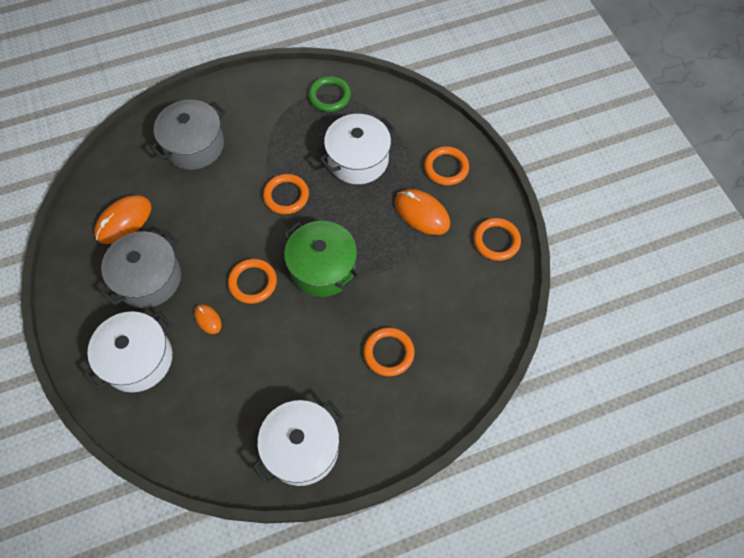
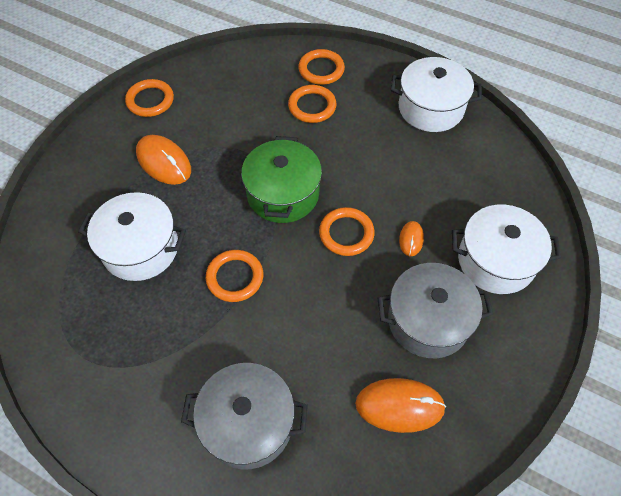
camera: 130 degrees left, 5 degrees down
(329, 96) = (69, 336): green ring -> none
(422, 213) = (164, 162): orange mouse -> orange mouse turned 45 degrees counterclockwise
(446, 168) = (96, 175): orange ring -> orange ring (321, 69)

